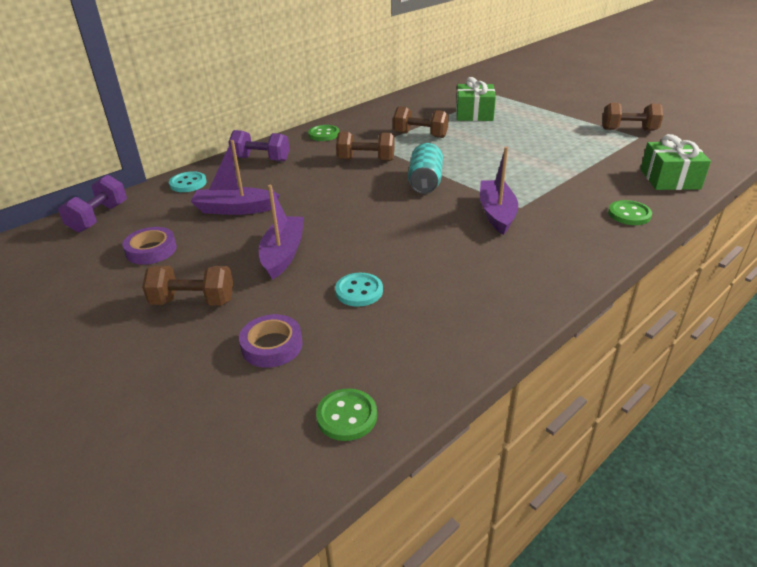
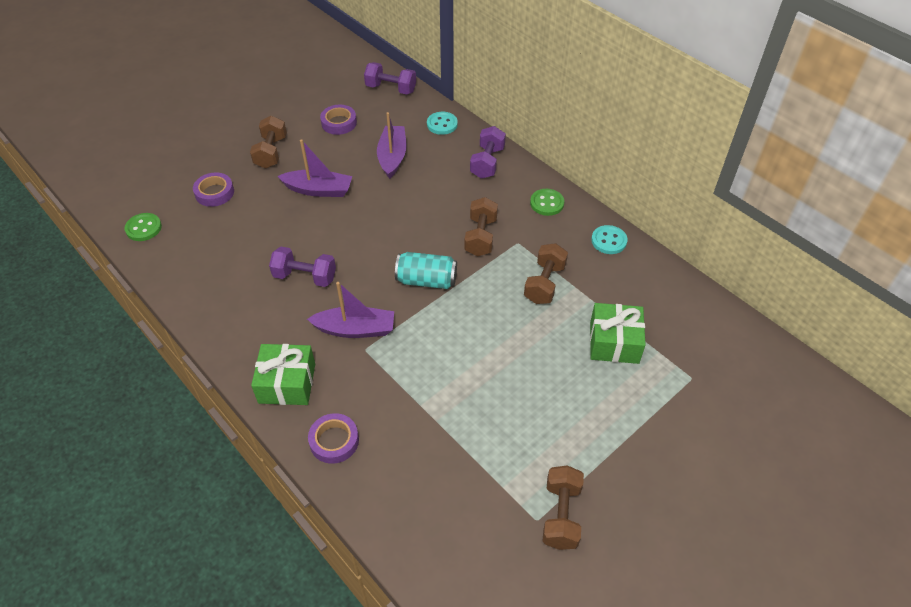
camera: 90 degrees right, 15 degrees up
(359, 291) = (259, 232): turquoise button -> turquoise button (609, 241)
(431, 249) = (305, 277): none -> purple dumbbell
(629, 214) = (334, 441): green button -> purple tape
(669, 179) = (408, 511): green gift -> green gift (287, 383)

